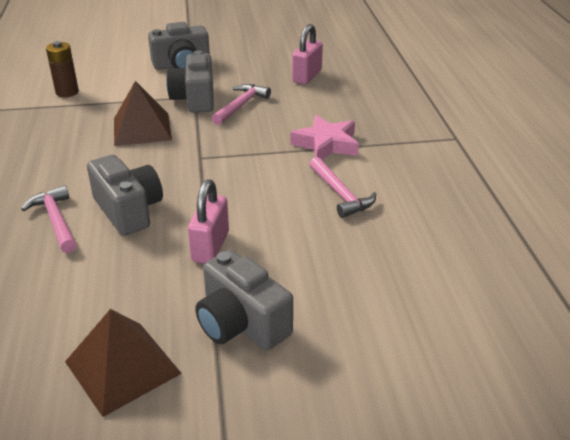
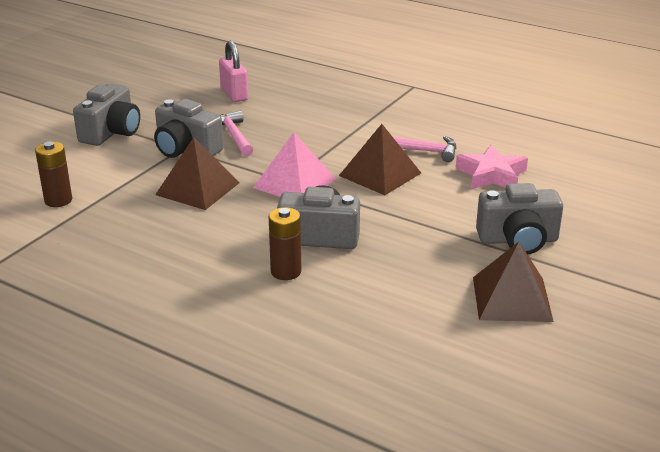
camera: 50 degrees left, 5 degrees down
(56, 220) = (286, 272): pink hammer -> brown battery
(200, 162) = (294, 183): none -> pink pyramid
(210, 246) = (417, 220): pink padlock -> none
(268, 193) = (380, 174): none -> brown pyramid
(326, 144) = (349, 129): pink star -> pink star (491, 175)

